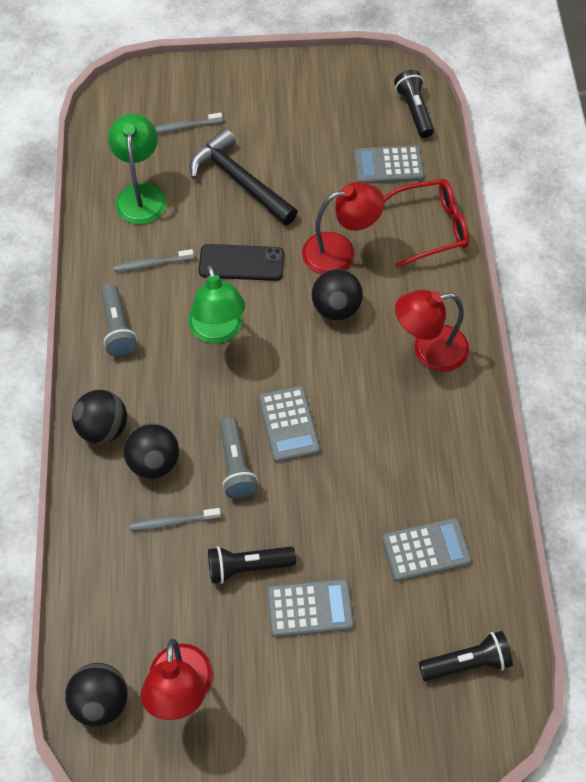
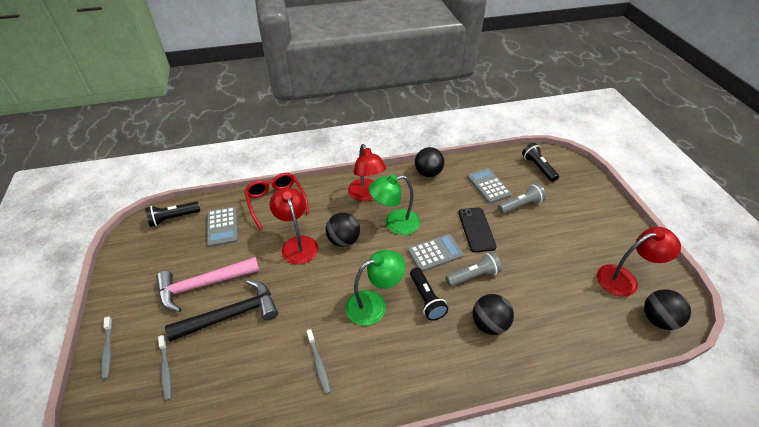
camera: 100 degrees left, 15 degrees down
(103, 428) = (475, 365): black ball -> black ball (428, 173)
(118, 328) = (385, 376): grey flashlight -> grey flashlight (520, 205)
(141, 194) = (244, 390): green lamp -> green lamp (394, 223)
(173, 522) = (526, 303): grey toothbrush -> grey toothbrush (108, 350)
(239, 181) = (232, 315): black hammer -> black hammer turned 150 degrees counterclockwise
(241, 263) = (312, 300): black phone -> black phone (476, 229)
(247, 567) = (535, 259): black flashlight -> black flashlight (426, 299)
(290, 150) = (203, 285): none -> pink hammer
(310, 608) = (544, 227): grey calculator -> none

